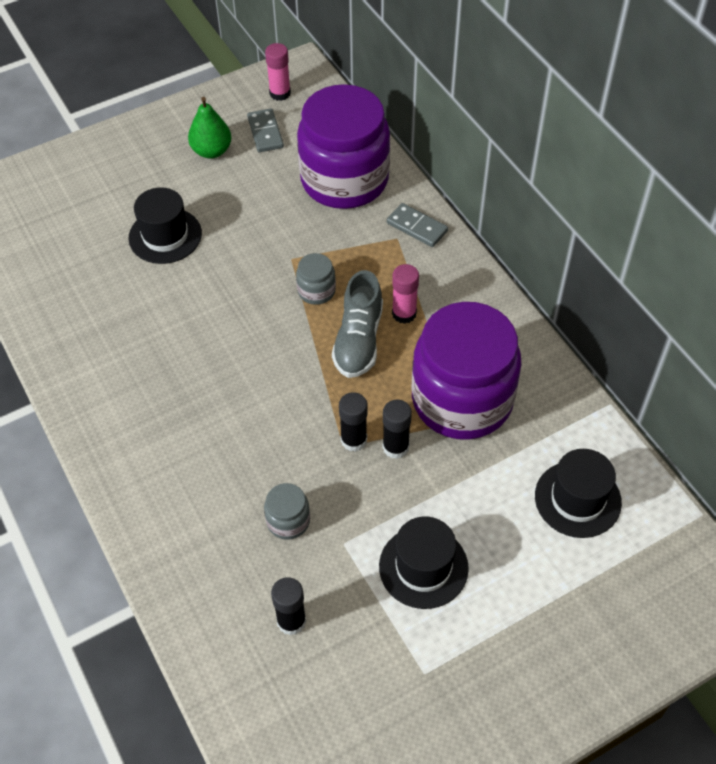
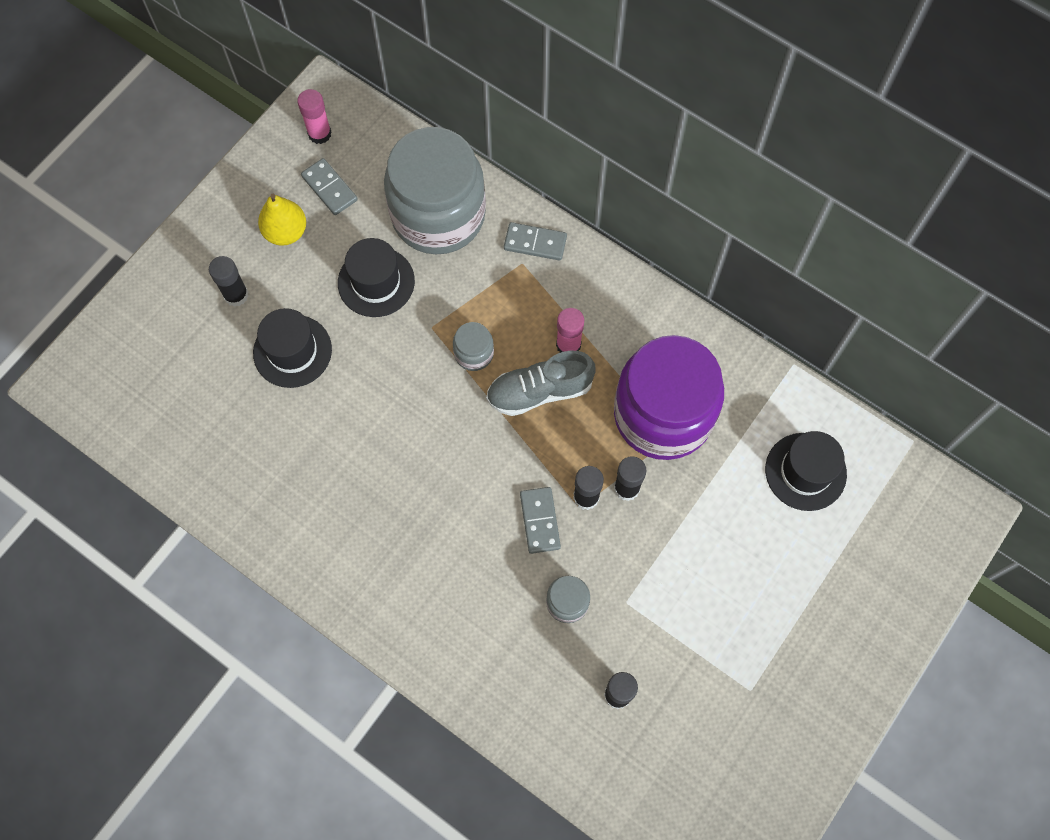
camera: 25 degrees left, 15 degrees up
(145, 181) = (236, 295): none -> black glue stick
(211, 151) = (286, 232): green pear -> yellow pear
(300, 443) = (539, 521): none -> grey domino
(344, 180) = (438, 215): purple jar -> grey jar
(358, 340) = (540, 391): grey shoe -> grey shoe turned 90 degrees clockwise
(423, 567) = (705, 594): black hat -> black hat (376, 282)

